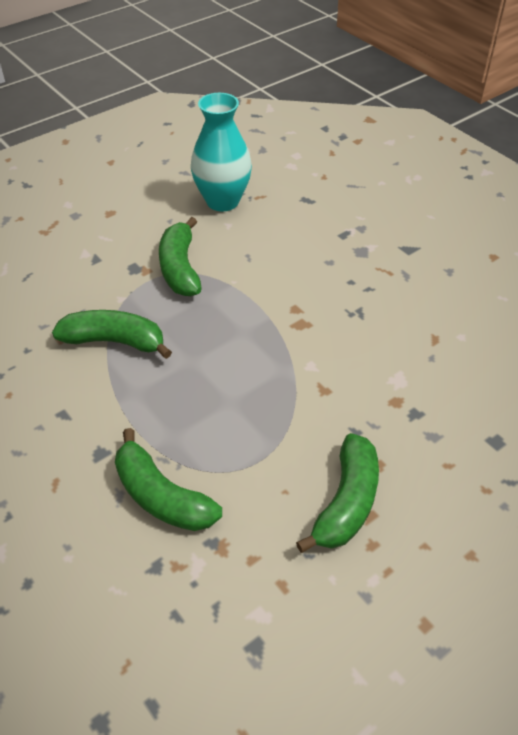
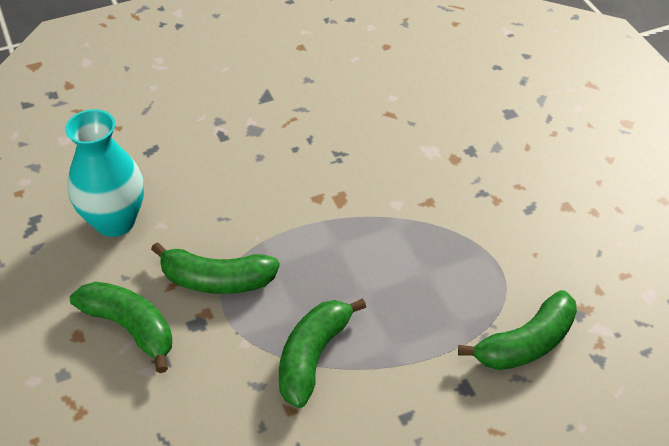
camera: 75 degrees left, 0 degrees up
(346, 502) = (553, 217): green banana -> green banana (130, 328)

